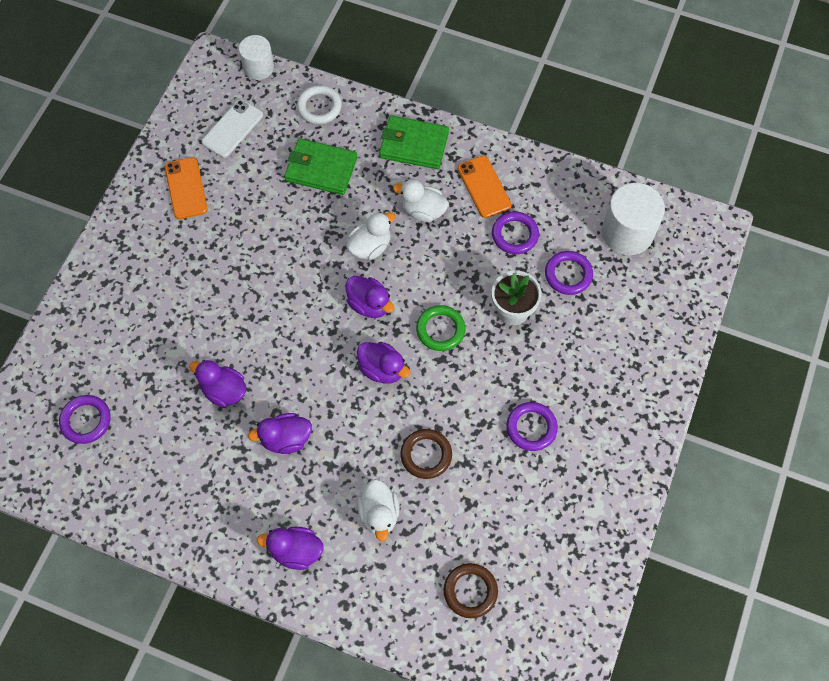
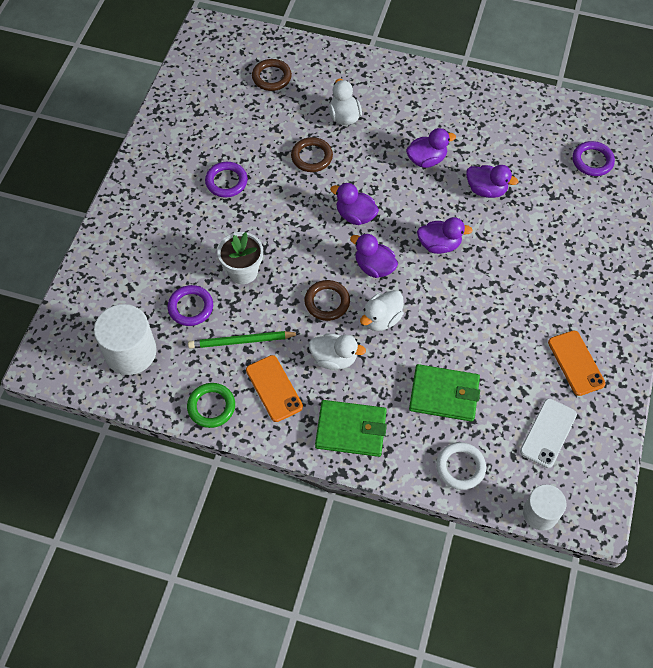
camera: 175 degrees right, 5 degrees down
(296, 551) = (403, 91): purple duck -> purple duck (439, 245)
(424, 269) = (327, 302): none -> brown ring
(440, 329) = (307, 250): green ring -> green ring (211, 407)
(515, 235) = (242, 341): purple ring -> green pencil

